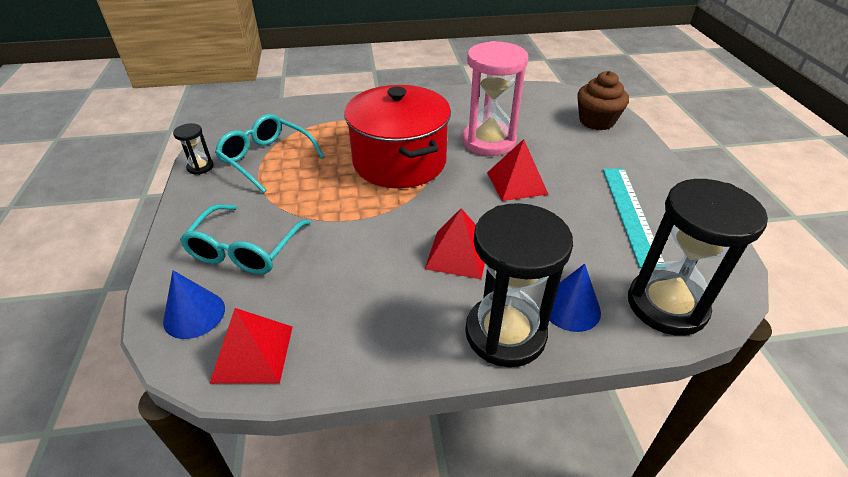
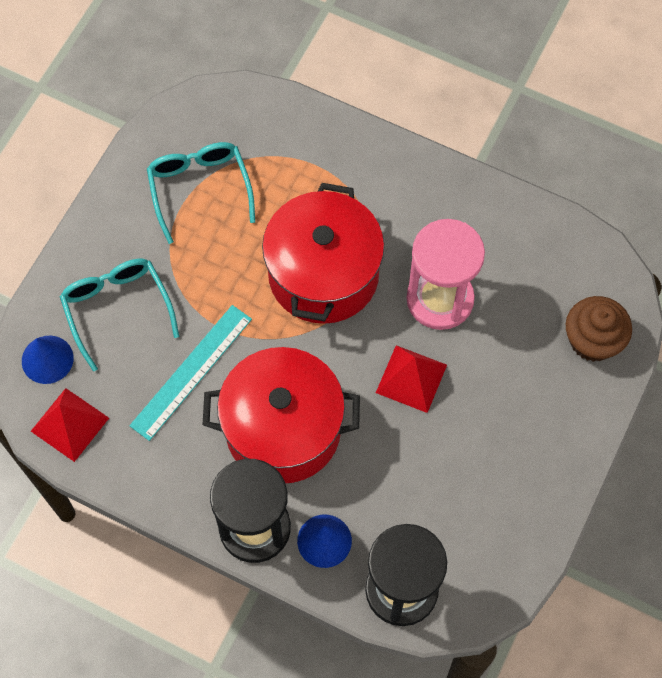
camera: 35 degrees right, 25 degrees up
(200, 167) = (133, 165): black hourglass -> none
(246, 249) = (117, 310): turquoise glasses -> turquoise glasses turned 105 degrees clockwise
(458, 254) = (283, 429): red pyramid -> red pot
(630, 213) = (479, 486): turquoise ruler -> turquoise ruler (191, 372)

